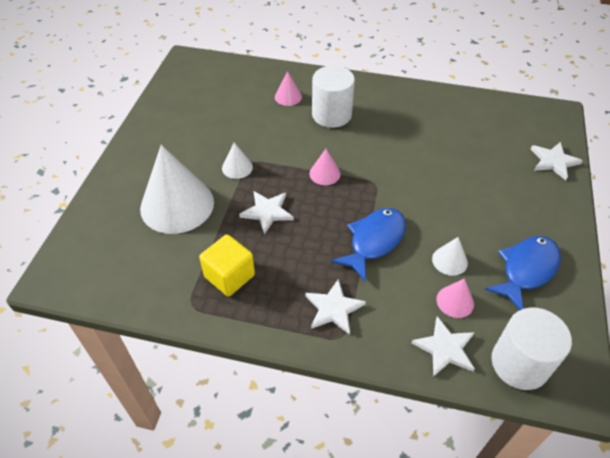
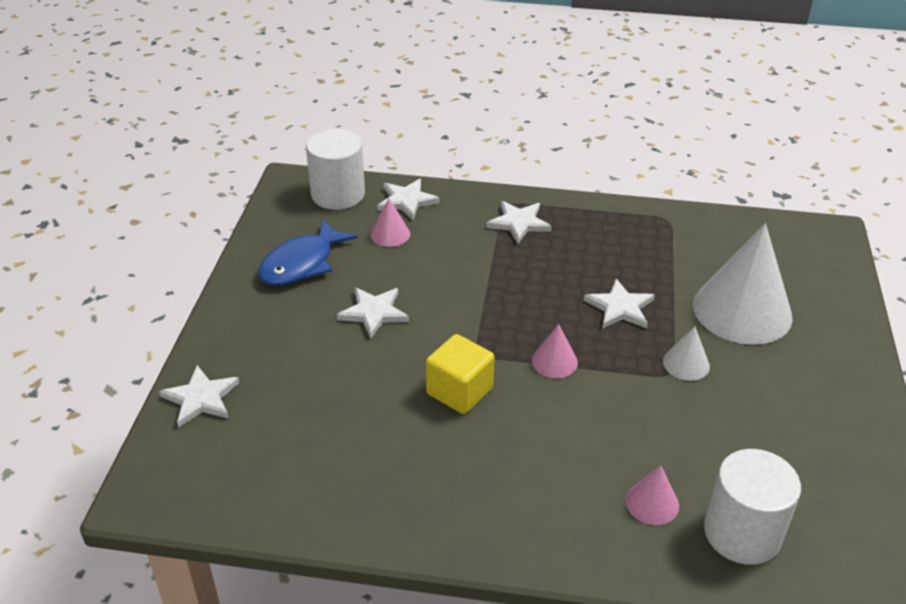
camera: 175 degrees right, 10 degrees down
(229, 276) = (639, 243): yellow cube -> yellow cube (459, 391)
(331, 115) = (562, 466): white cylinder -> white cylinder (742, 533)
(374, 241) = (478, 283): blue fish -> none
(449, 260) = (389, 268): white cone -> none
(454, 218) = (374, 313): none -> white star

